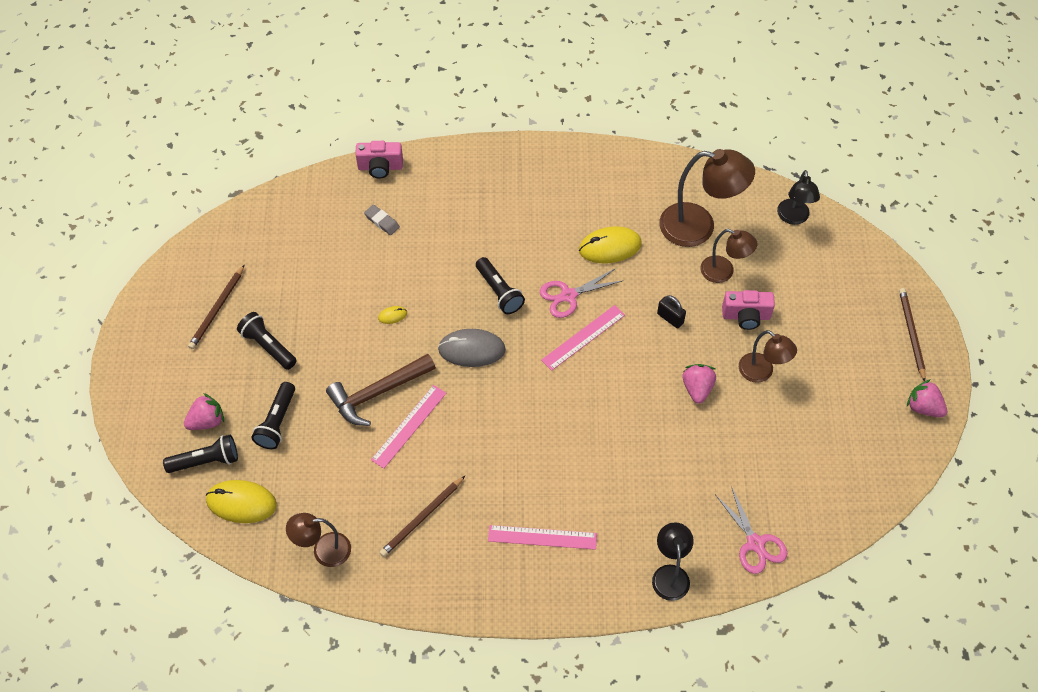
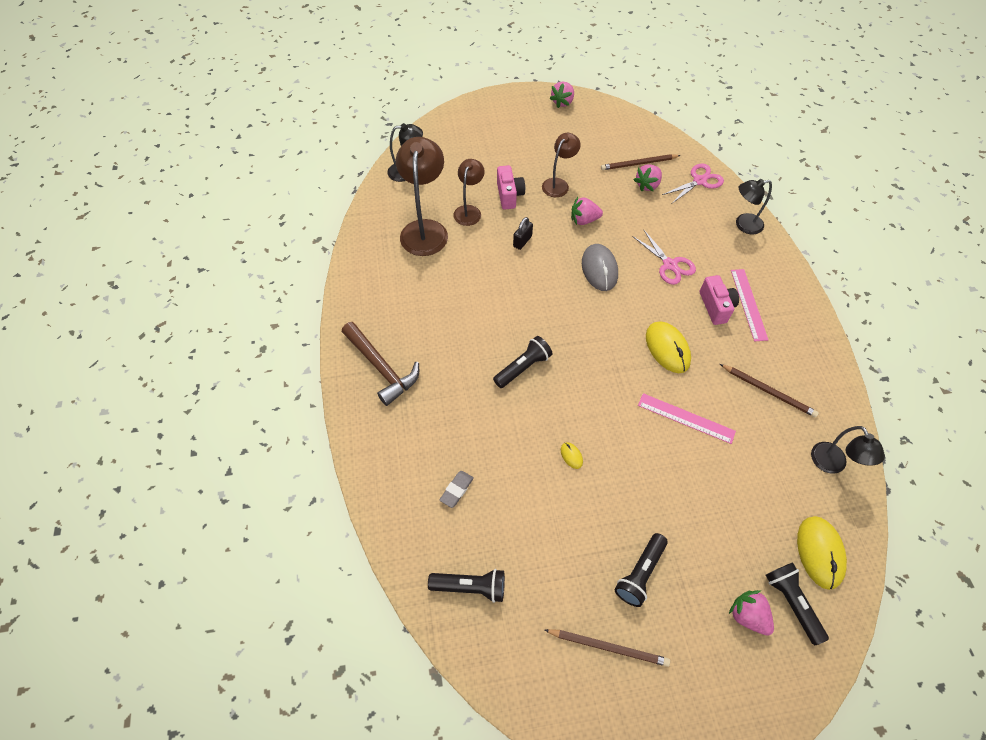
camera: 100 degrees left, 0 degrees up
(277, 422) = (723, 540): black flashlight -> black flashlight (470, 587)
(323, 551) = (832, 465): brown lamp -> black lamp
(377, 393) = (660, 452): brown hammer -> brown hammer (381, 368)
(380, 167) = (381, 507): pink camera -> pink camera (716, 307)
(471, 350) = (591, 380): grey mouse -> grey mouse (599, 269)
(568, 296) = (515, 313): pink scissors -> pink scissors (670, 265)
(583, 337) = (556, 298): pink ruler -> none
(610, 247) = (456, 288): yellow mouse -> yellow mouse (667, 348)
(752, 475) = (647, 185): none -> pink strawberry
(911, 334) = (503, 108): brown pencil -> brown pencil (638, 164)

